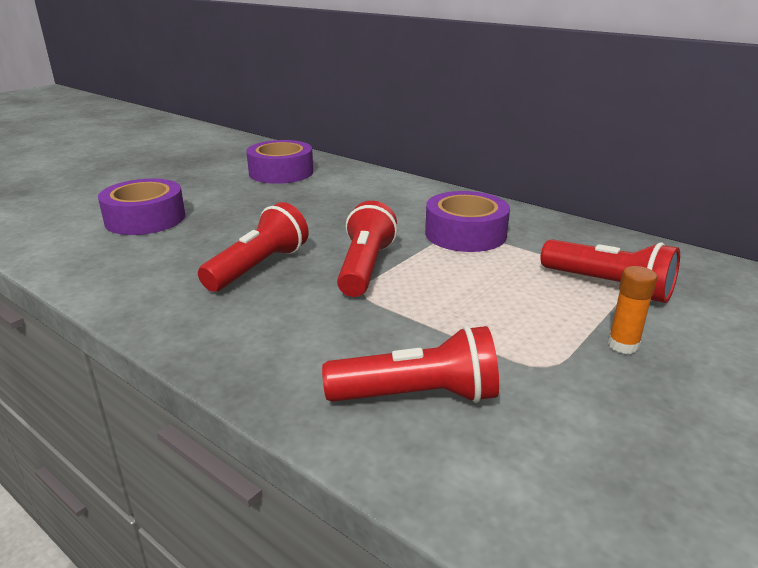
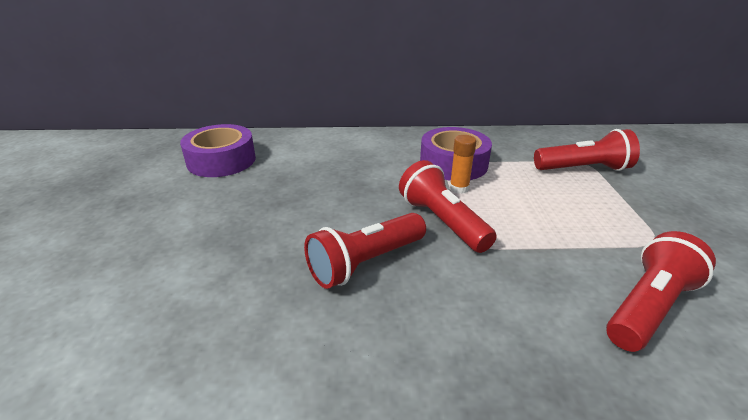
camera: 40 degrees left, 5 degrees up
(145, 219) = (159, 266): purple tape -> none
(258, 267) = (366, 263): red flashlight -> red flashlight turned 120 degrees counterclockwise
(623, 345) = (654, 205): orange glue stick -> orange glue stick (459, 188)

